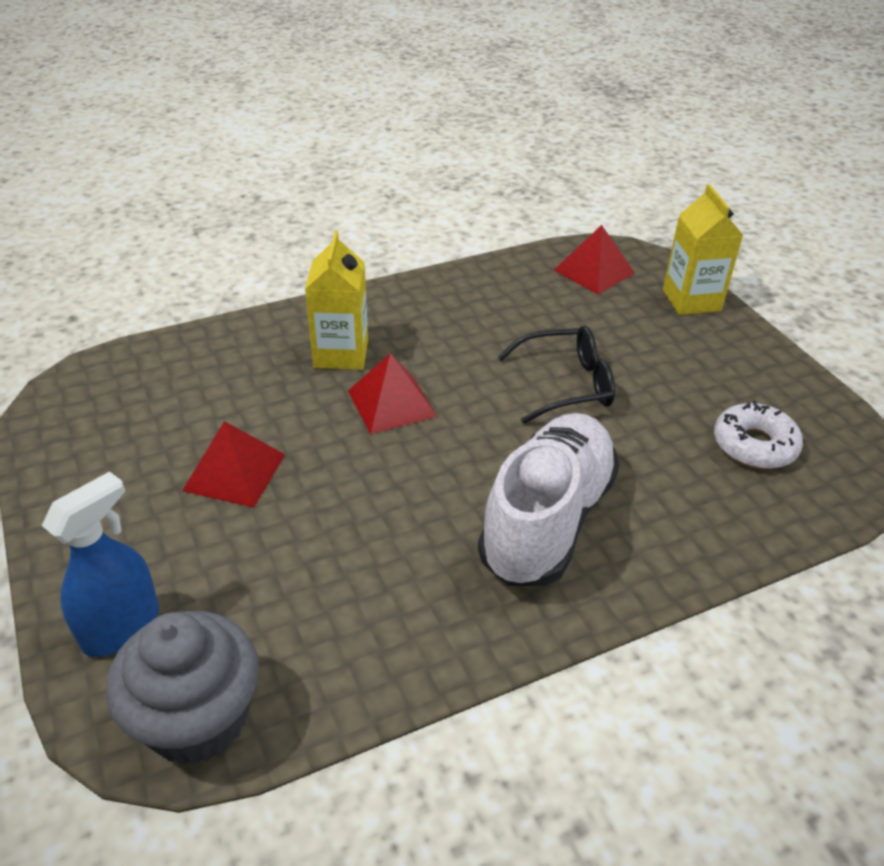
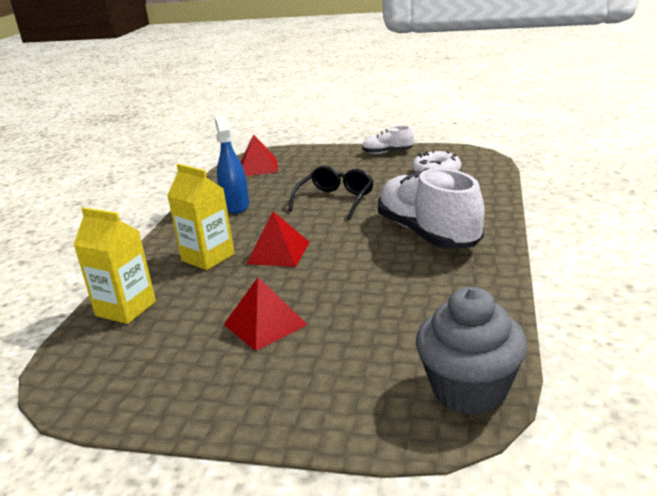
camera: 50 degrees left, 15 degrees down
(121, 627) = (359, 407): blue spray bottle -> blue spray bottle (236, 206)
(691, 300) = (318, 153): yellow carton -> yellow carton (126, 308)
(765, 364) = (387, 153): none -> white shoe

